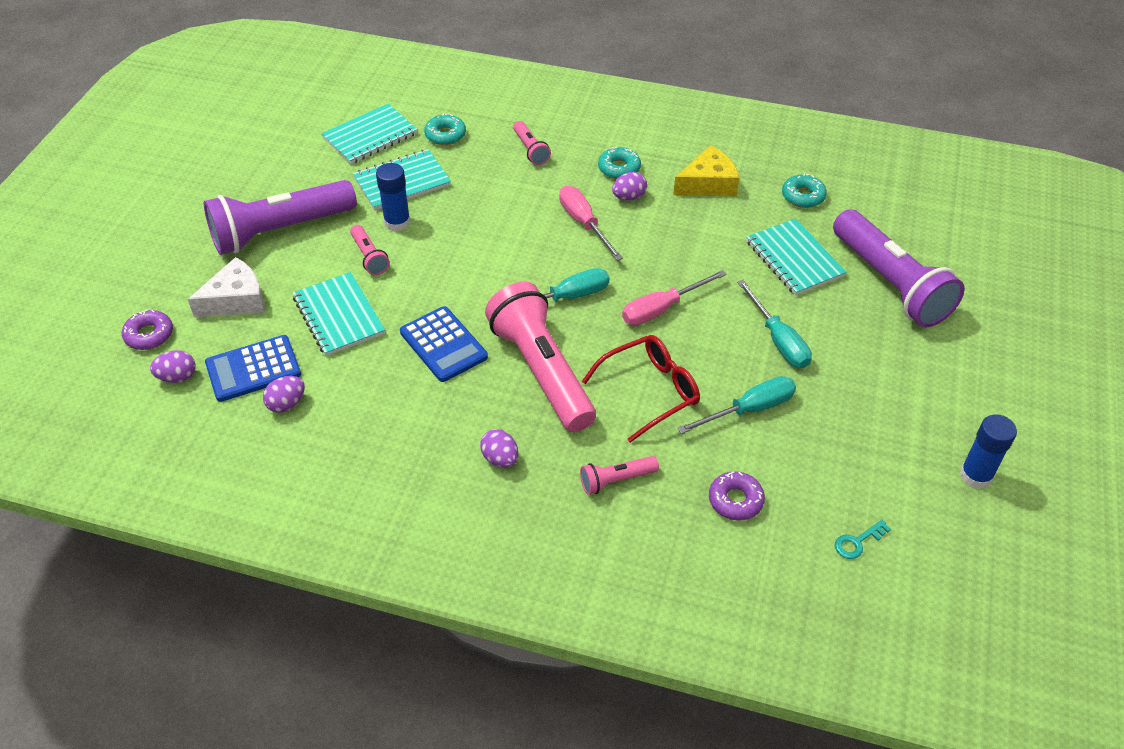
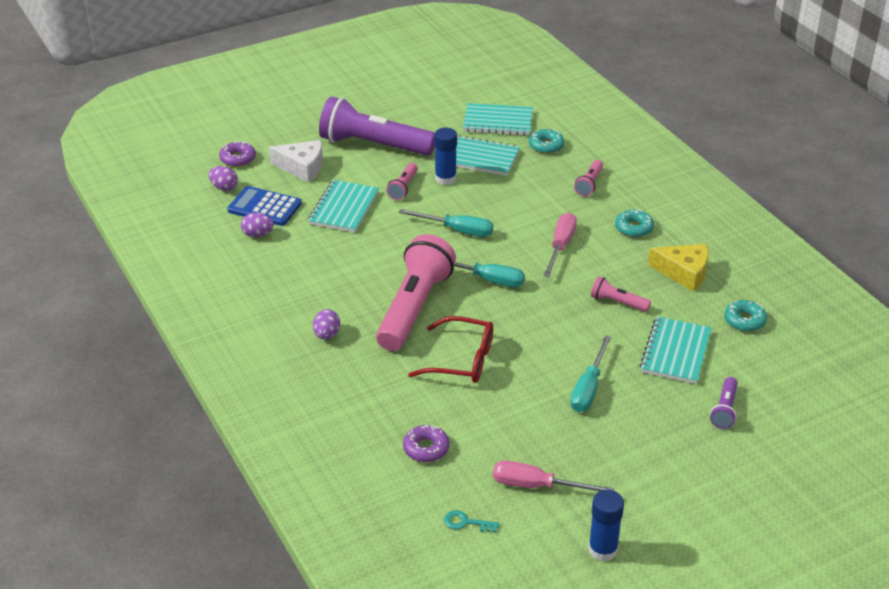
camera: 45 degrees right, 10 degrees down
(443, 345) = (379, 258): blue calculator -> none
(616, 480) = (373, 389): pink flashlight -> pink flashlight (617, 302)
(629, 197) = (614, 248): purple egg -> none
(662, 309) = (538, 323): pink screwdriver -> pink screwdriver (537, 486)
(749, 409) = (508, 411): turquoise screwdriver -> turquoise screwdriver (457, 230)
(890, 283) = (724, 410): purple flashlight -> purple flashlight, size x0.44

